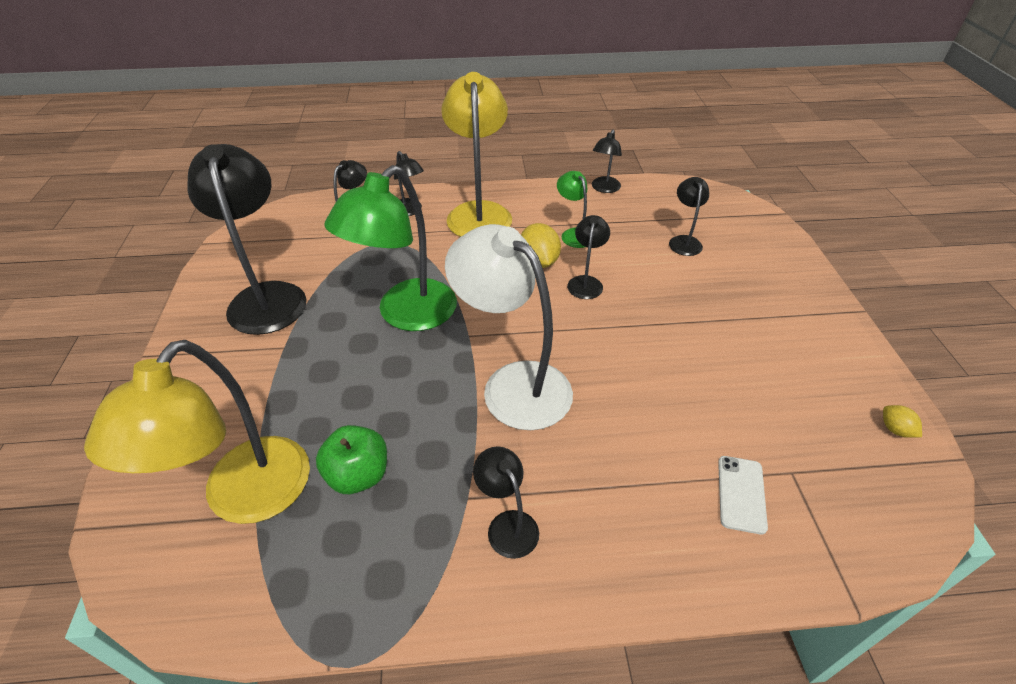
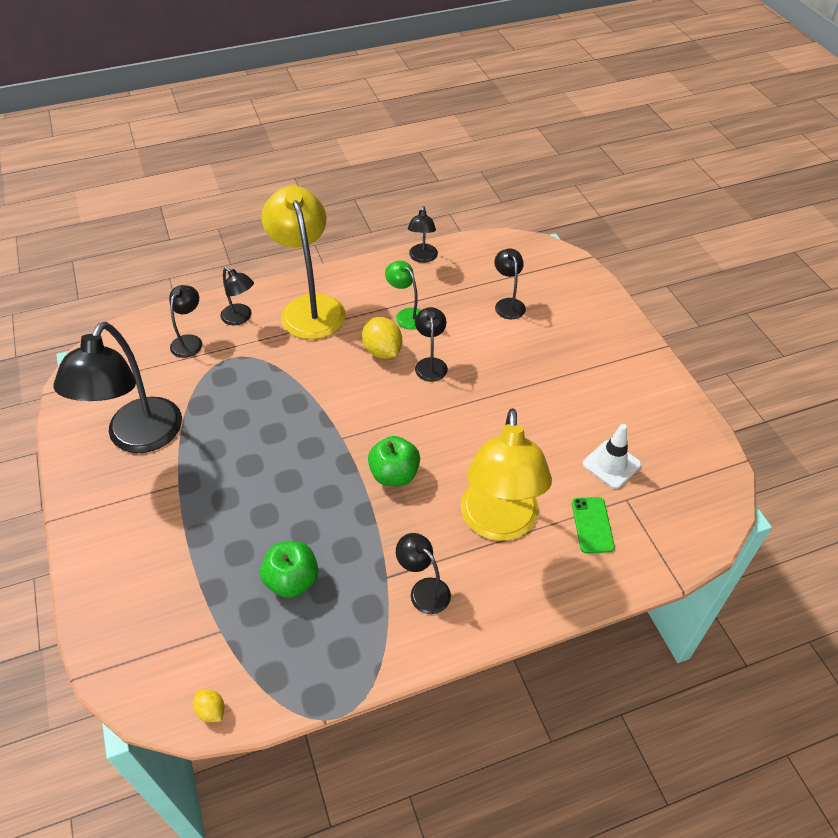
camera: 15 degrees left, 5 degrees up
(245, 498) = (206, 621): yellow lamp -> yellow lamp (499, 523)
(267, 296) = (138, 438): black lamp -> black lamp turned 135 degrees counterclockwise
(406, 315) = (279, 429): green lamp -> none
(513, 384) = (394, 474): white lamp -> green apple
(741, 494) = (592, 525): white phone -> green phone
(777, 426) = (611, 464): none -> white traffic cone
(895, 430) = (698, 448): yellow lemon -> yellow lemon (211, 710)

